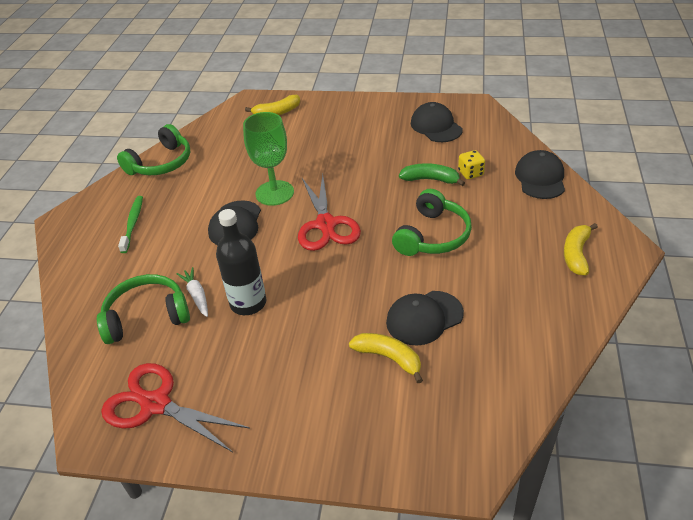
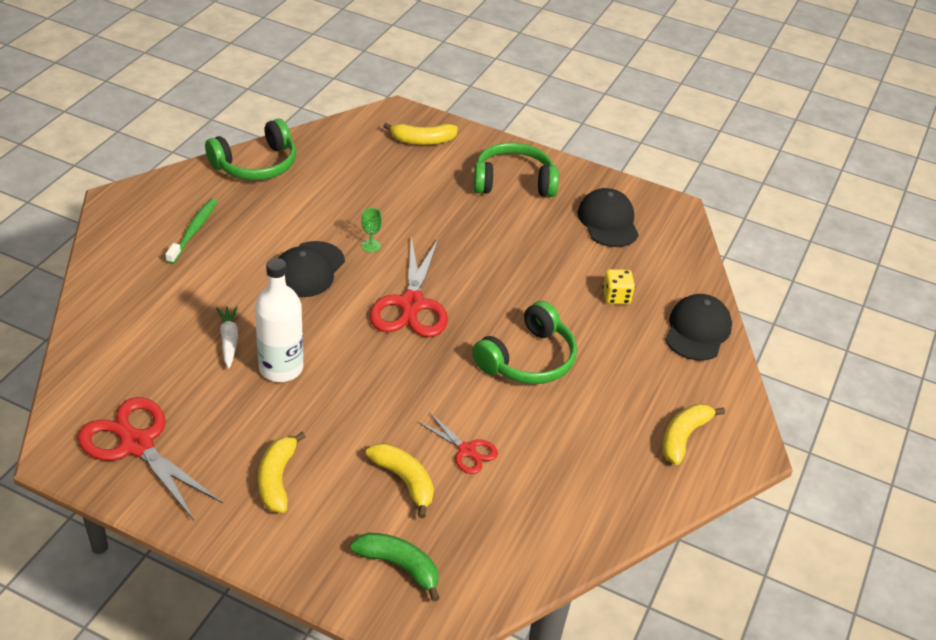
camera: 10 degrees right, 0 degrees up
(146, 317) = (165, 346): green headphones -> green headphones (513, 182)
(248, 303) = (281, 368): black bottle -> white bottle
(274, 193) = (371, 246): green goblet -> green goblet, size x0.40
(286, 392) = (277, 479): none -> yellow banana
(424, 318) = (466, 450): black cap -> red scissors
(430, 179) = (563, 289): green banana -> green banana (399, 566)

